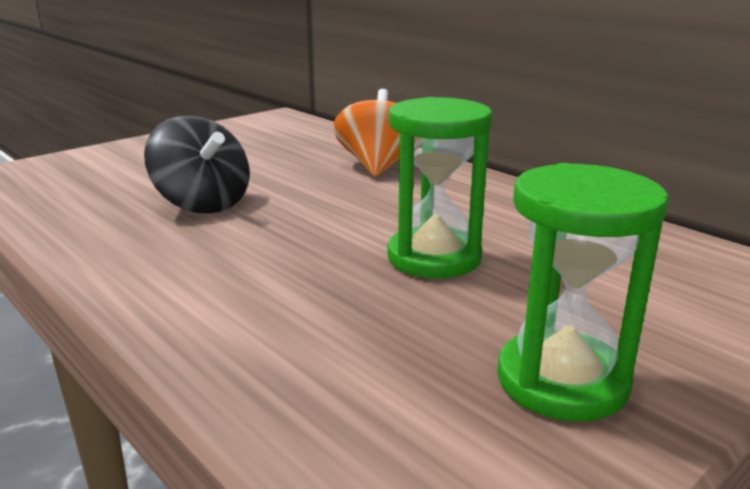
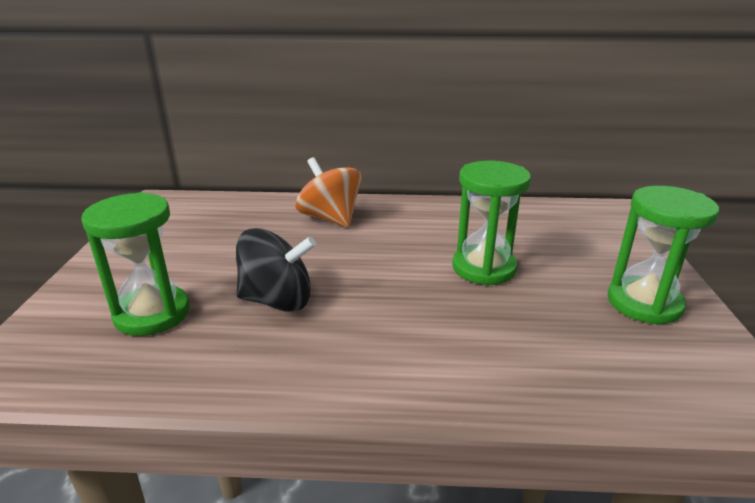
camera: 45 degrees left, 5 degrees up
(118, 178) = (152, 314): none -> green hourglass

